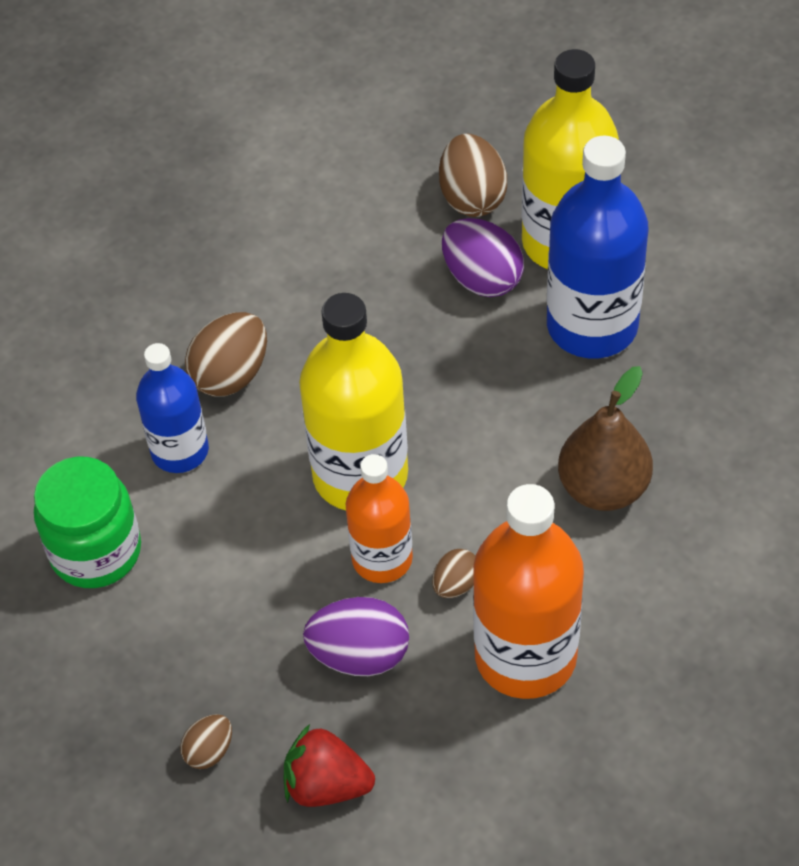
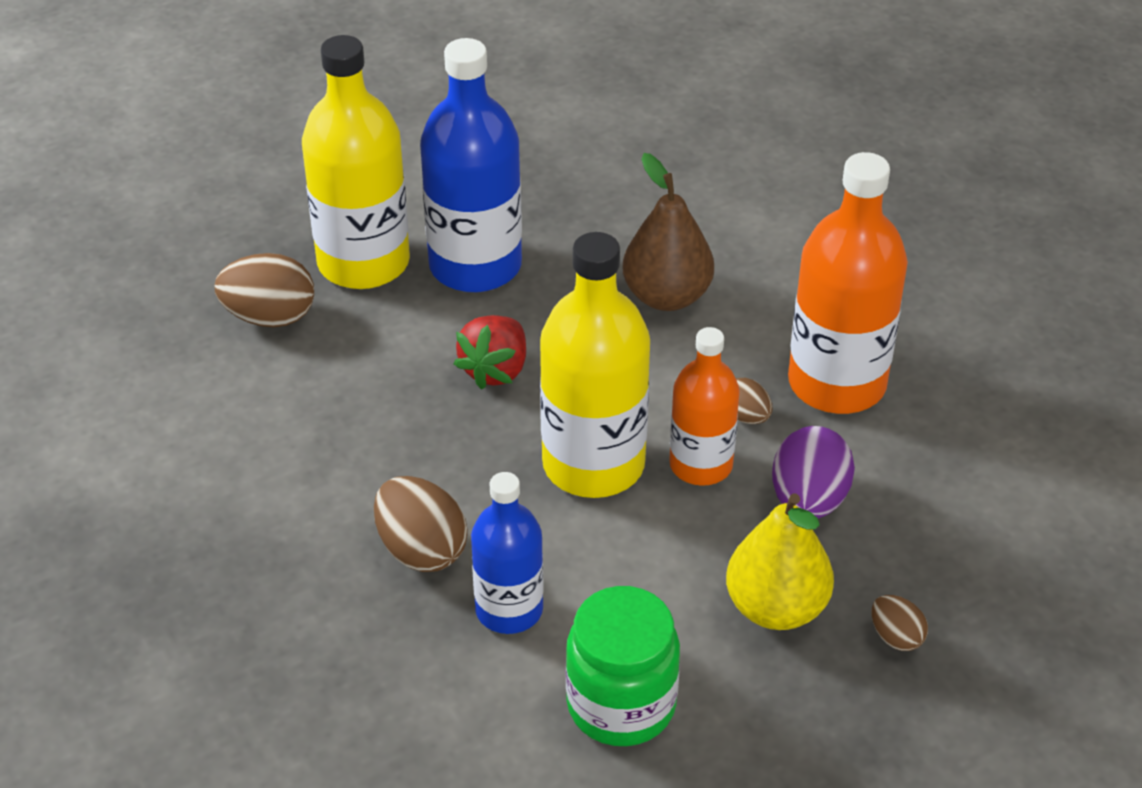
camera: 80 degrees left, 10 degrees down
(223, 648) = (776, 608): none -> yellow pear
(326, 785) = (949, 549): red strawberry -> red strawberry (495, 370)
(482, 278) = (381, 329): purple egg -> none

